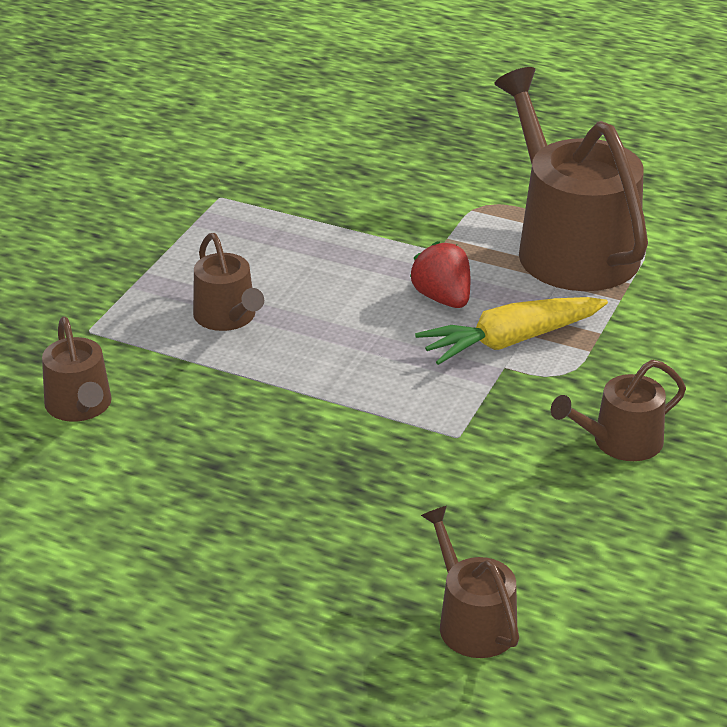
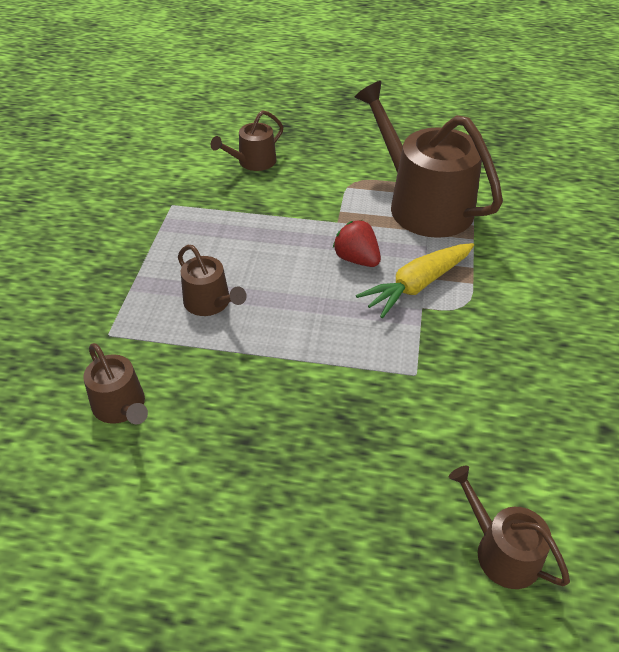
camera: 15 degrees left, 10 degrees up
(620, 442) = (528, 355): brown watering can -> brown watering can (253, 162)

